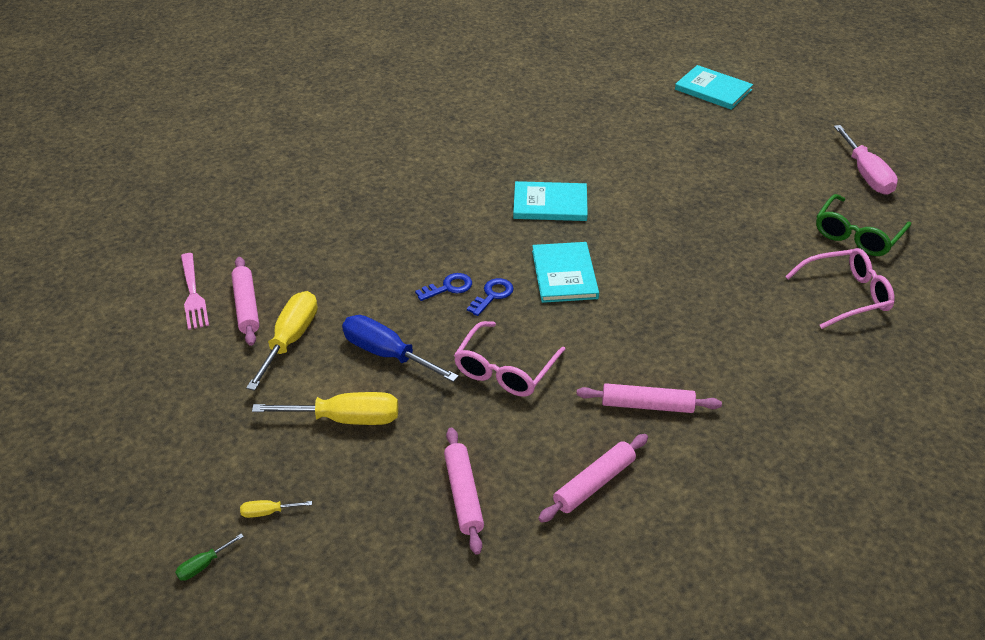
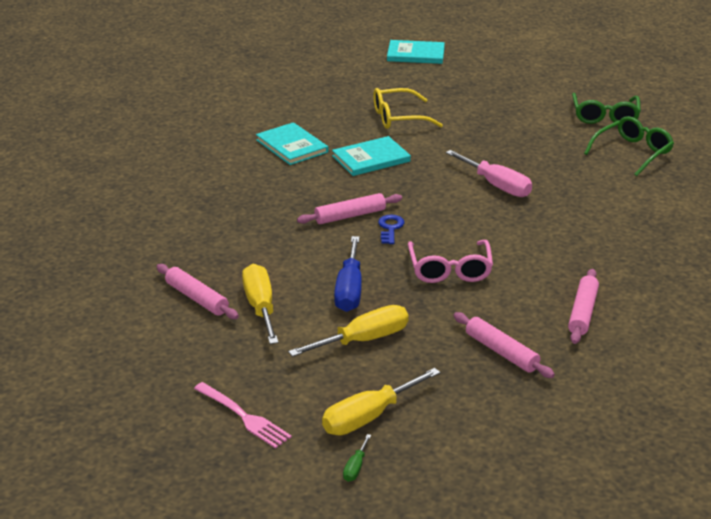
camera: 30 degrees left, 10 degrees down
(193, 294) = (138, 305): pink fork -> pink fork (243, 417)
(268, 512) = (368, 417): yellow screwdriver -> yellow screwdriver, size x2.22
(387, 354) = (349, 290): blue screwdriver -> blue screwdriver turned 90 degrees counterclockwise
(448, 287) = (350, 234): blue key -> none
(564, 274) = (430, 199): turquoise book -> turquoise book (292, 146)
(623, 163) = (398, 118): none -> yellow glasses
(647, 405) = (570, 256): pink rolling pin -> pink rolling pin (350, 216)
(846, 295) = (632, 152): pink glasses -> green glasses
(866, 175) = (575, 79): pink screwdriver -> pink screwdriver (496, 185)

